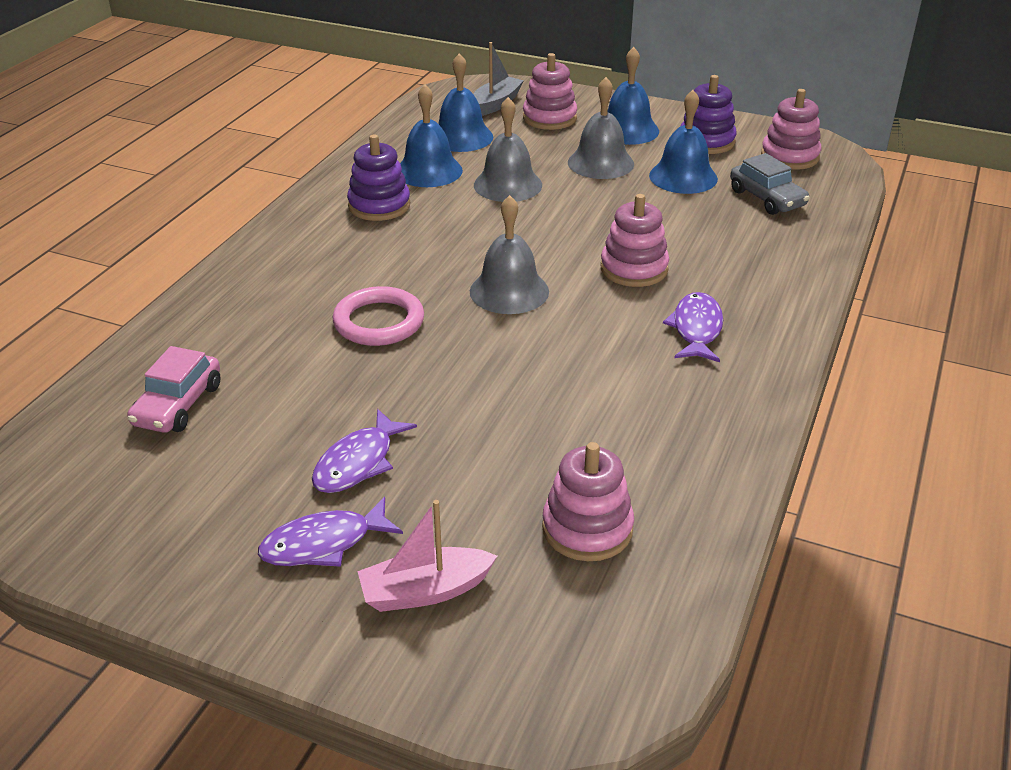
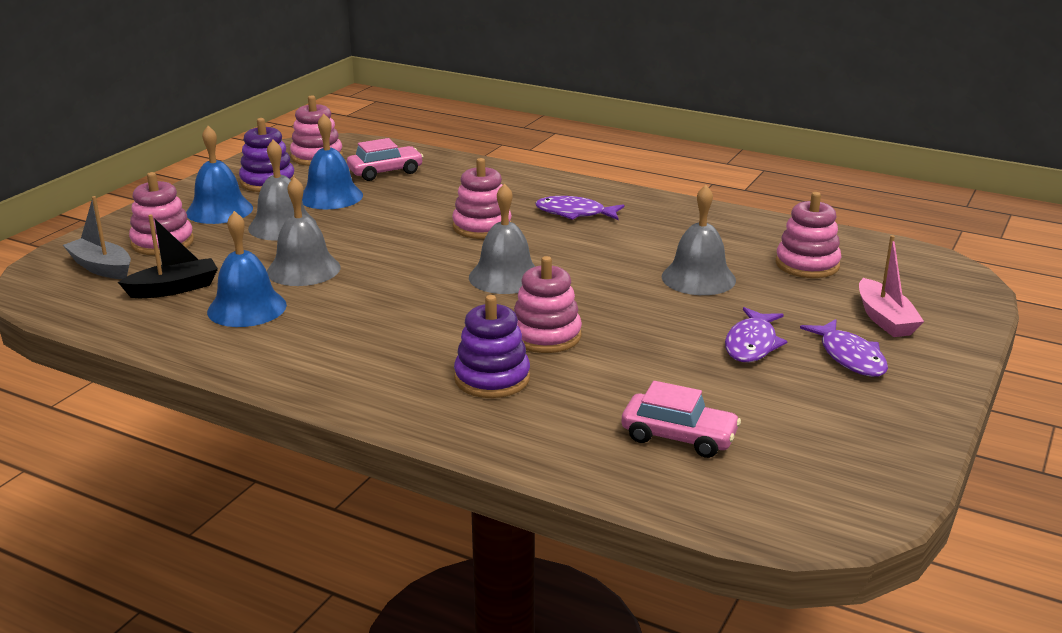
camera: 85 degrees left, 10 degrees down
(358, 463) = (752, 344): purple fish -> purple fish turned 75 degrees clockwise
(379, 205) = (314, 336): purple stacking toy -> purple stacking toy (492, 378)
(379, 322) = (546, 336): pink ring -> pink stacking toy
(461, 137) = (174, 289): blue bell -> black boat
(527, 426) = (698, 278): none -> grey bell
(767, 198) = (385, 172): grey car -> pink car

